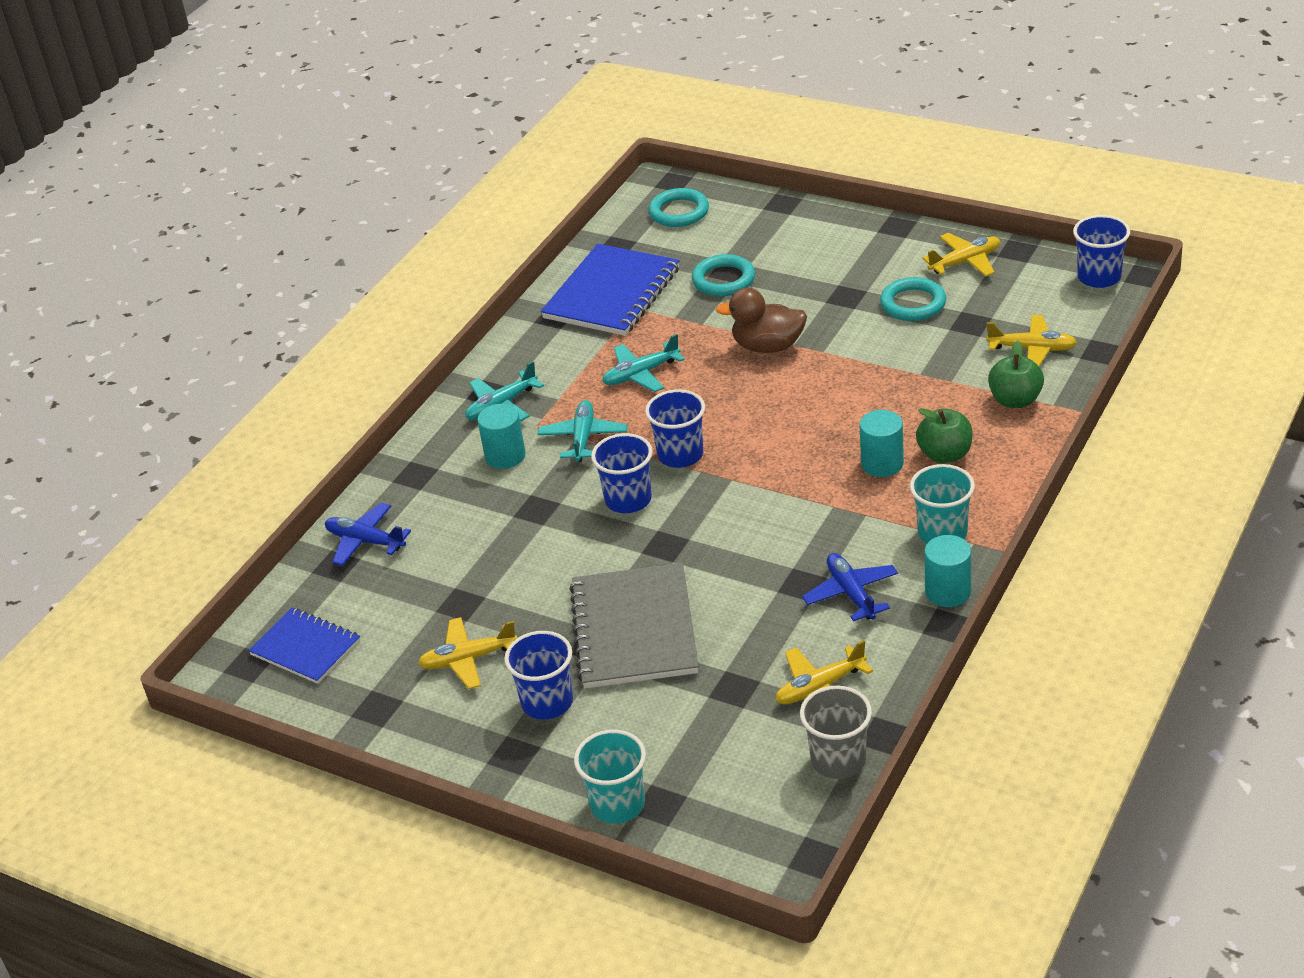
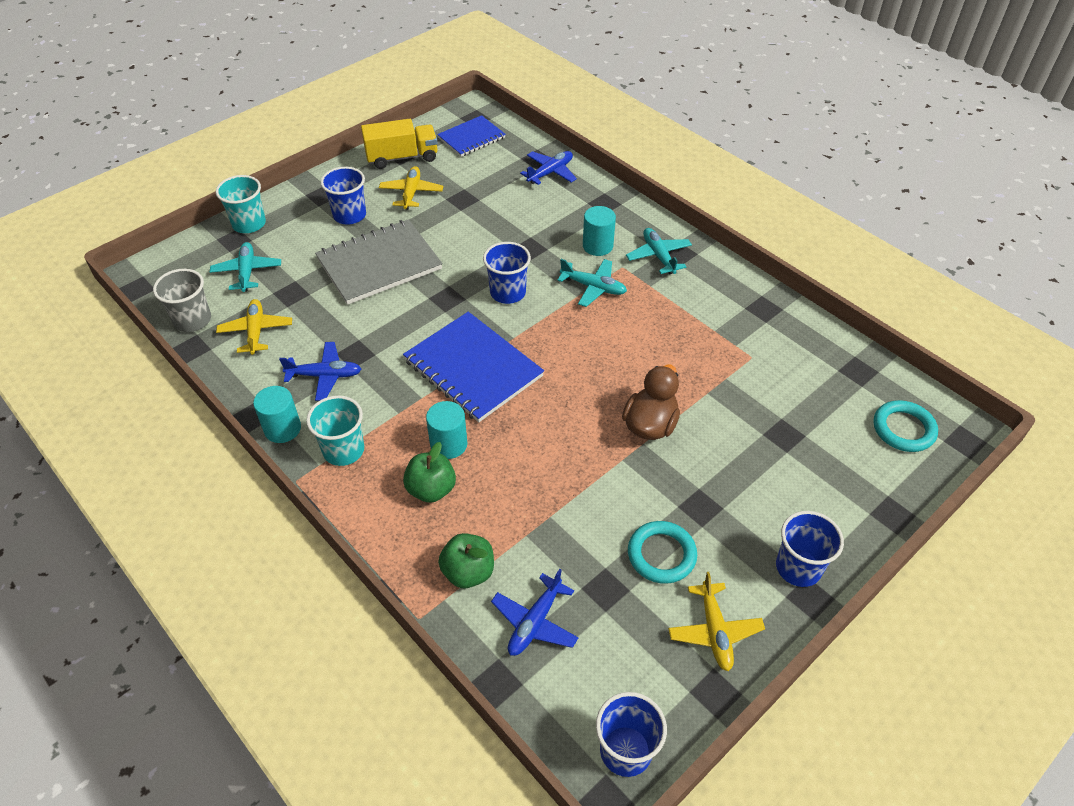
camera: 105 degrees right, 10 degrees up
(384, 704) = (402, 157): none -> yellow truck
(612, 293) = (781, 349): blue notebook -> blue notebook (473, 368)
(634, 629) = (379, 264): grey notebook -> grey notebook turned 45 degrees counterclockwise
(641, 374) = (655, 337): turquoise plane -> turquoise plane (247, 272)
(680, 455) = (539, 332): blue cup -> blue cup (798, 567)
(723, 280) = (769, 426): turquoise ring -> none
(1032, 349) = (535, 622): yellow plane -> blue plane

